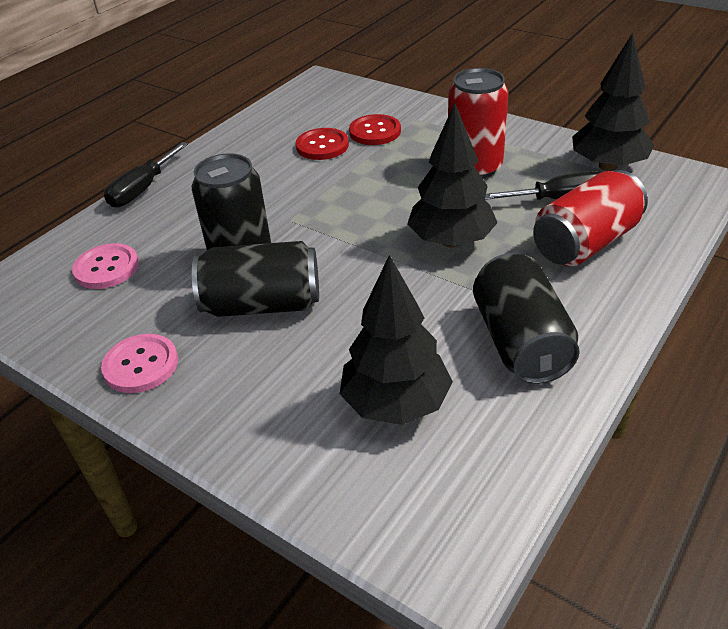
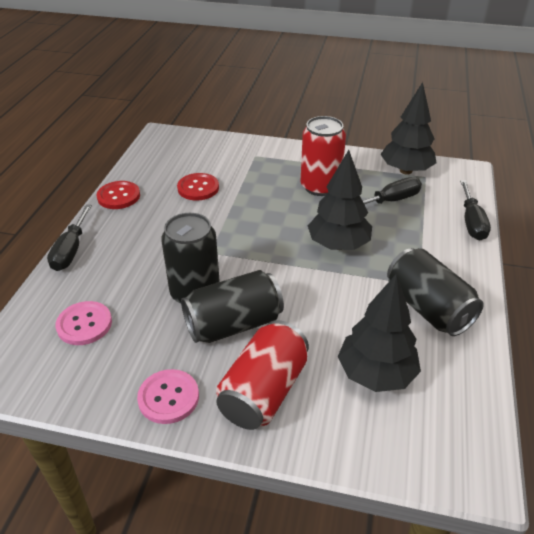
camera: 25 degrees left, 0 degrees up
(375, 132) = (231, 170): red button -> red button (118, 196)
(585, 243) = (425, 229): red can -> red can (263, 391)
(661, 247) = (471, 222): none -> black screwdriver

